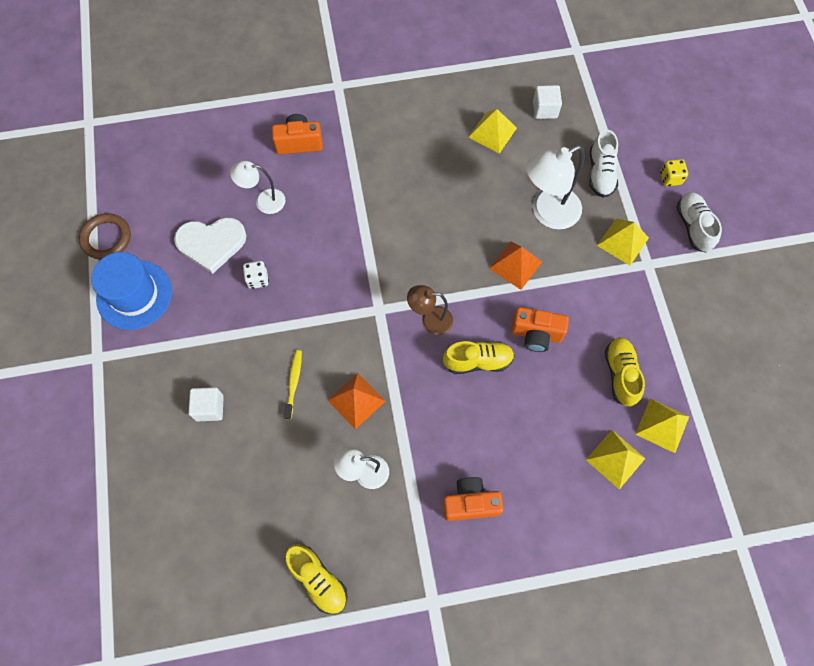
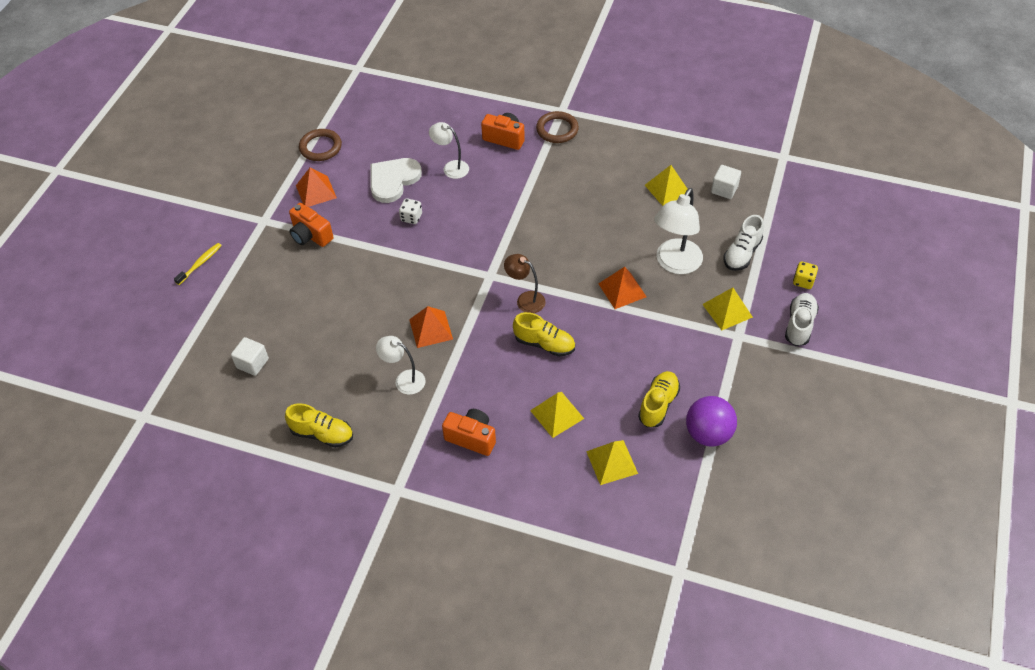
camera: 30 degrees right, 15 degrees down
(134, 295) = (316, 191): blue hat -> orange pyramid
(209, 408) = (320, 287): white cube -> white cube (252, 363)
(211, 243) = (393, 180): white heart -> white heart turned 105 degrees clockwise
(294, 383) = (392, 297): yellow toothbrush -> yellow toothbrush (200, 263)
(318, 580) = (322, 434): yellow shoe -> yellow shoe turned 60 degrees counterclockwise
(346, 110) = (557, 130): none -> brown ring
(536, 334) = (605, 346): orange camera -> orange camera (310, 235)
(547, 213) = (675, 264): white lamp -> white lamp turned 60 degrees counterclockwise
(662, 425) = (669, 456): yellow pyramid -> yellow pyramid (557, 414)
(681, 382) = (708, 433): none -> purple ball

